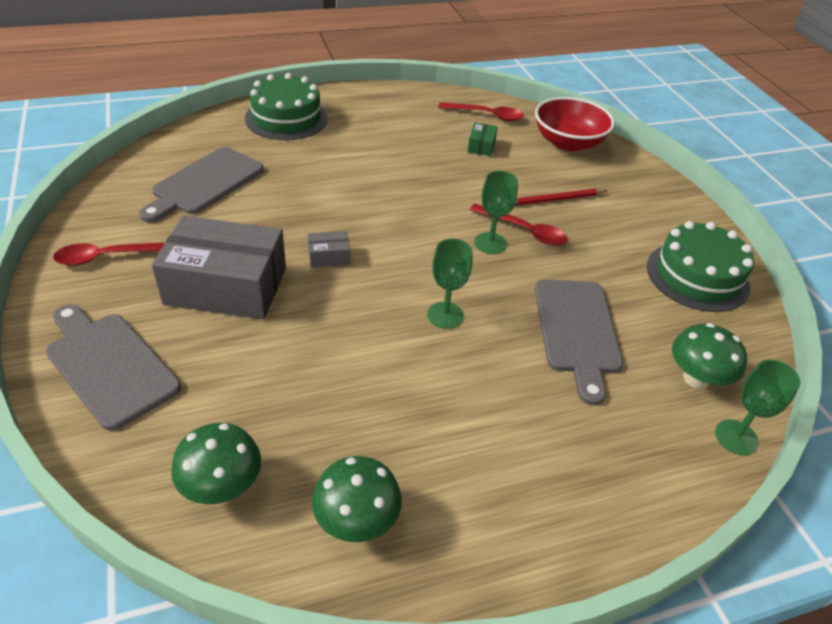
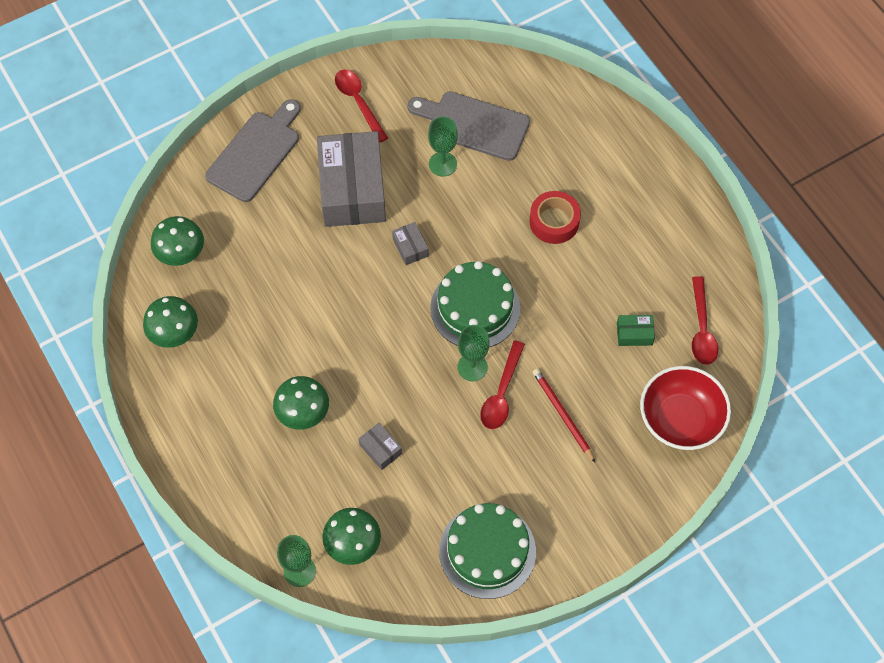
camera: 80 degrees right, 20 degrees up
(286, 118) = (607, 148): green cake -> green cake (475, 308)
(347, 161) = (554, 222): none -> red tape
(445, 315) = (368, 348): green goblet -> green goblet (442, 164)
(519, 391) = (303, 413): none -> green mushroom
(577, 331) = (380, 449): grey cutting board -> grey box

